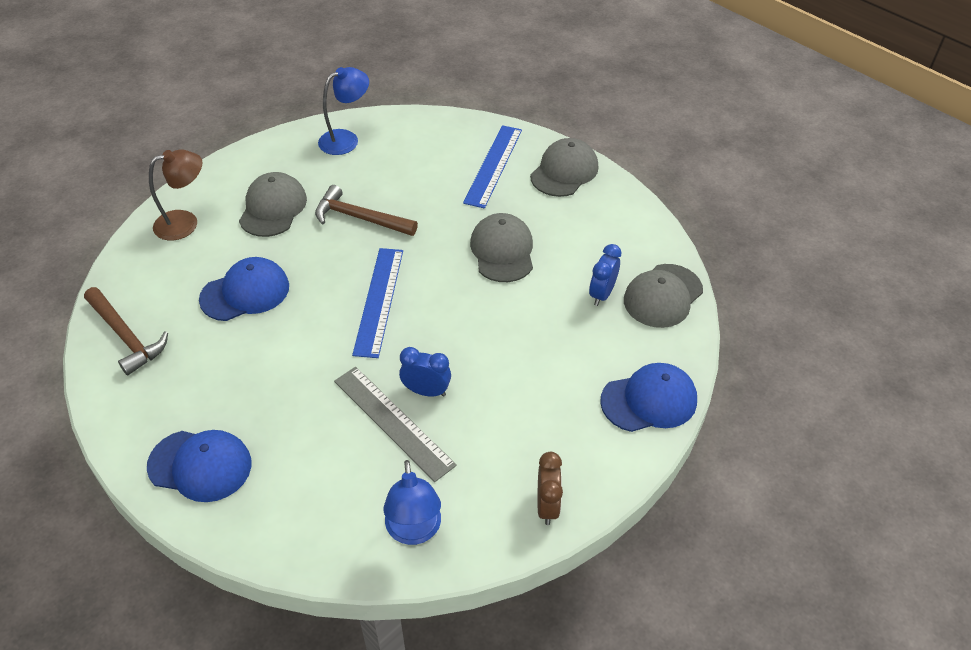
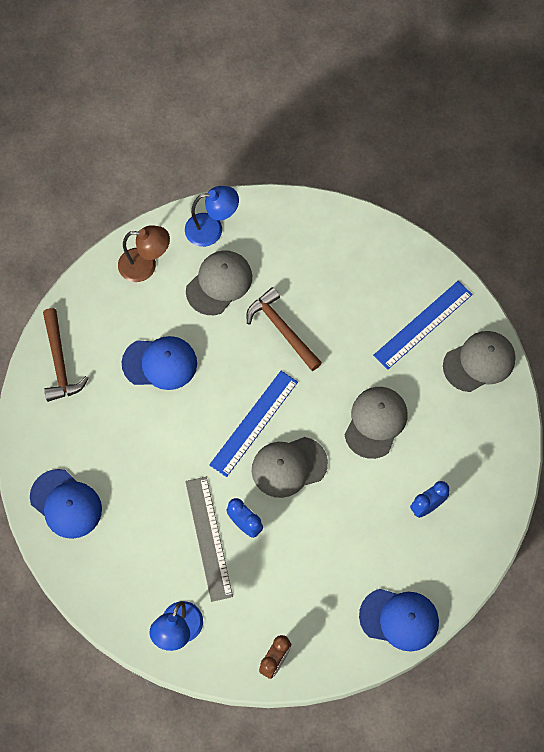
camera: 30 degrees right, 20 degrees up
(346, 139) = (315, 231): blue lamp -> blue lamp (212, 229)
(663, 296) = (474, 533): grey cap -> grey cap (289, 467)

